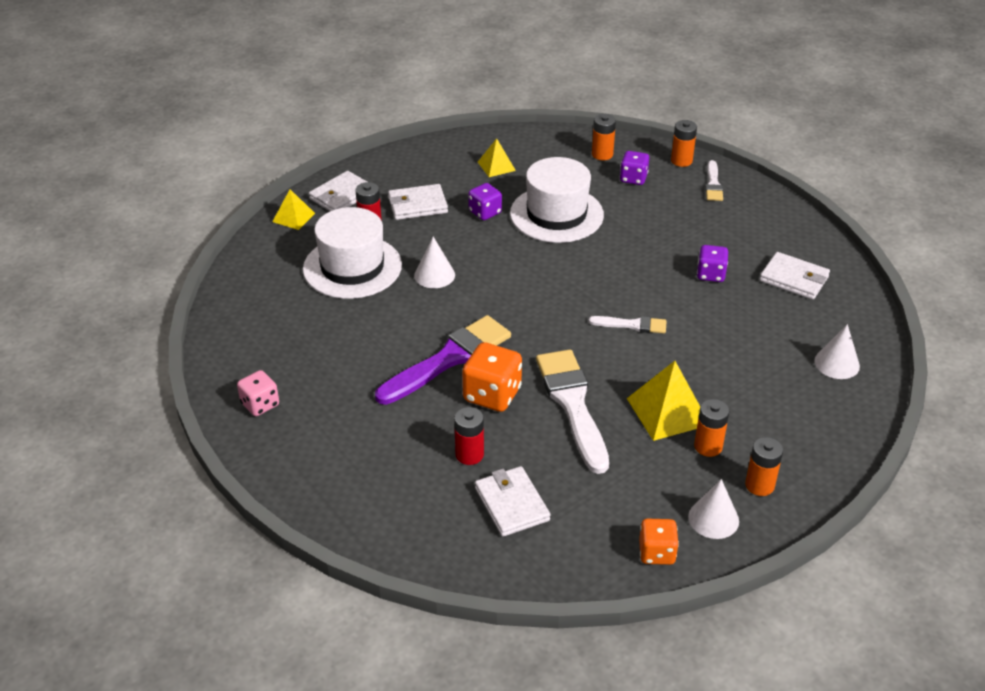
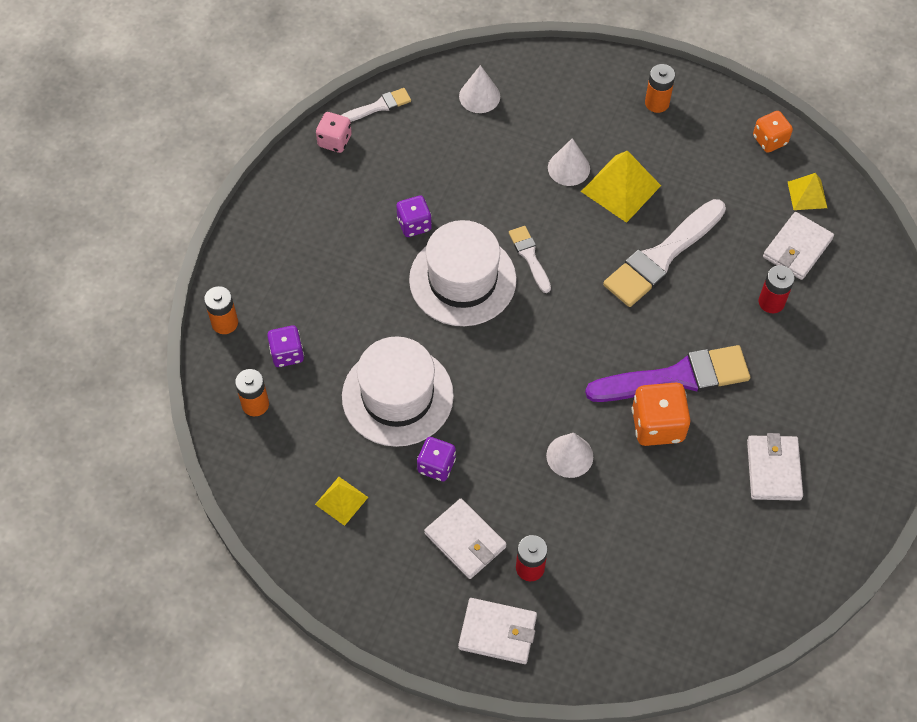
camera: 120 degrees left, 20 degrees up
(260, 404) = (841, 496): pink dice -> pink dice (335, 141)
(293, 217) = (568, 658): yellow pyramid -> yellow pyramid (807, 194)
(352, 267) = (609, 540): white hat -> white hat (462, 280)
(448, 359) = (676, 377): purple brush -> purple brush turned 150 degrees clockwise
(492, 395) = (694, 320): orange dice -> orange dice (657, 425)
(708, 446) = (640, 148): orange battery -> none
(713, 184) = (255, 277): white brush -> white brush (378, 106)
(713, 518) = (711, 119): white cone -> white cone (568, 168)
(794, 279) = (379, 159): white wallet -> white wallet (773, 469)

